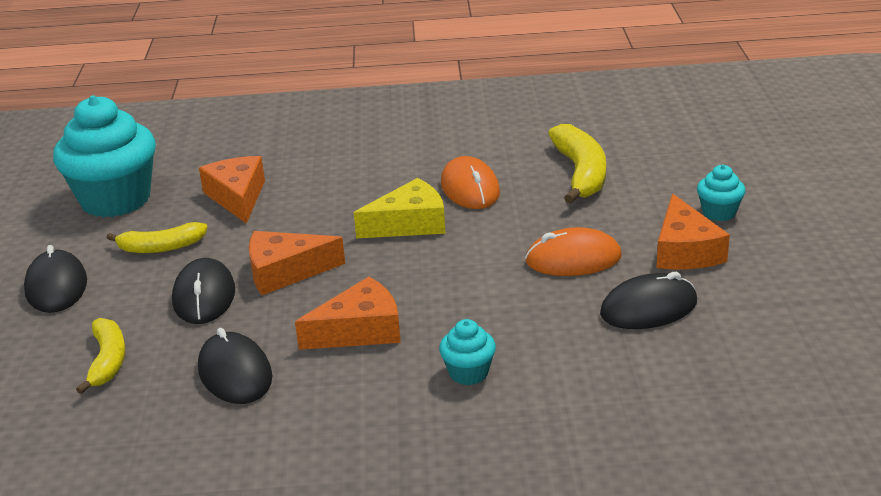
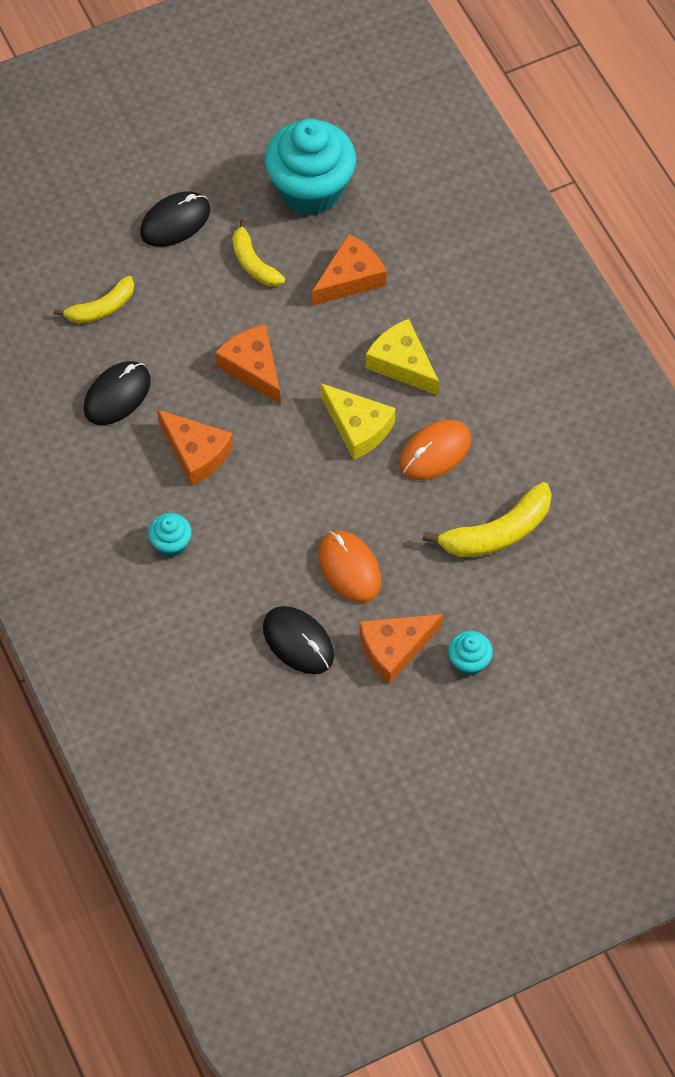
camera: 65 degrees right, 30 degrees up
(204, 296) = (200, 328): black mouse -> none
(358, 188) = (402, 363): none -> yellow cheese

